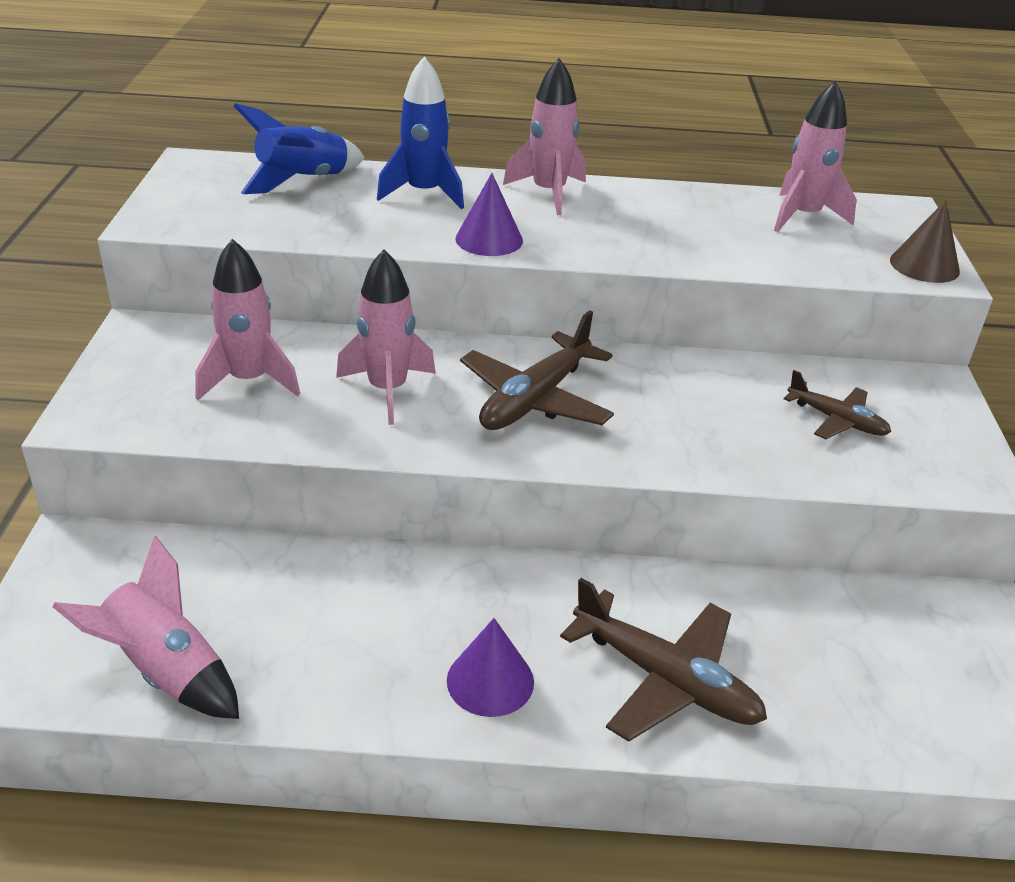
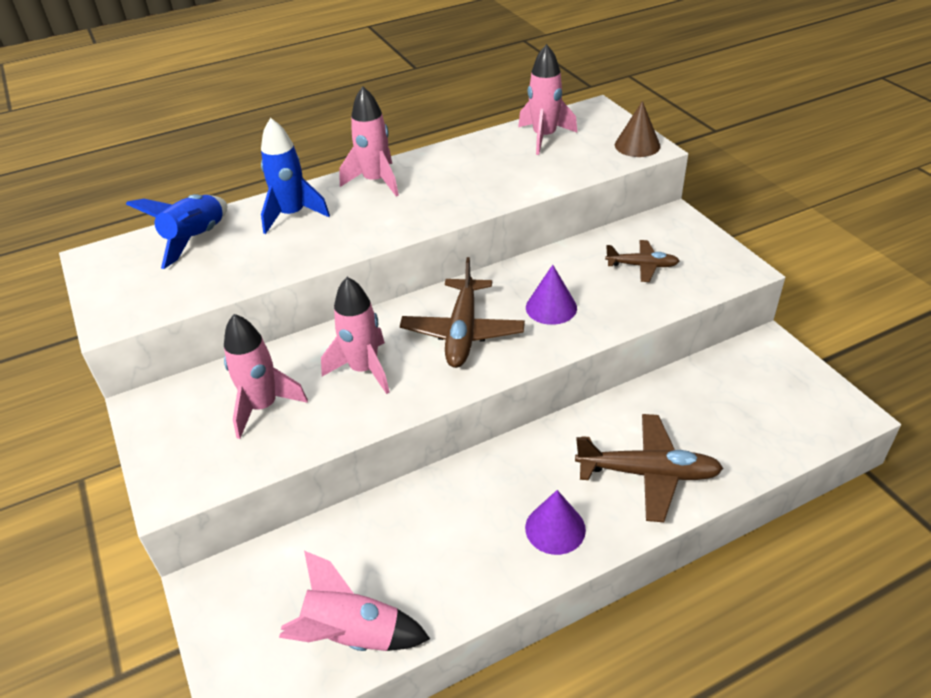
camera: 25 degrees left, 5 degrees up
(489, 239) = (368, 233): purple cone -> purple cone (551, 307)

